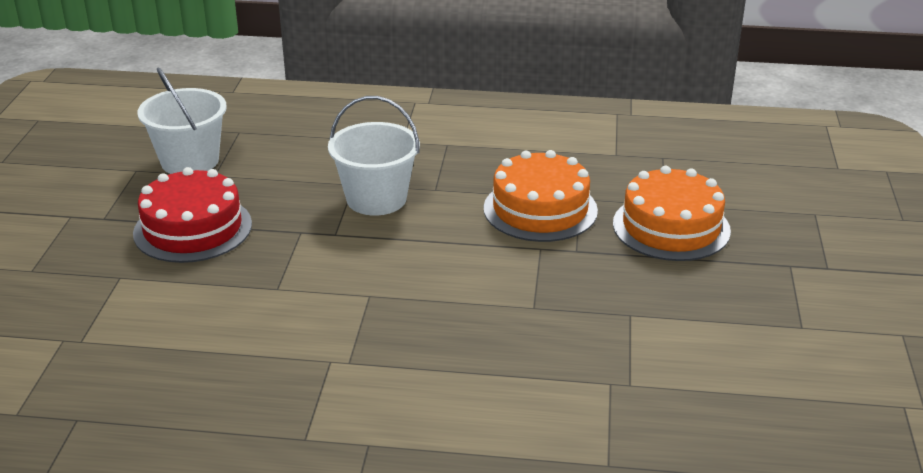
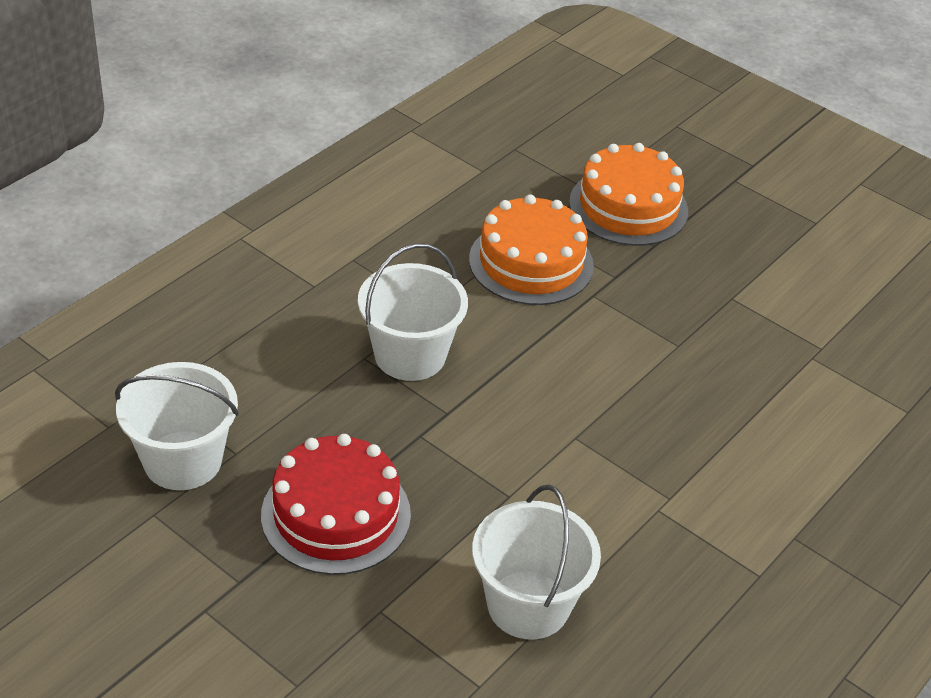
camera: 60 degrees left, 10 degrees up
(174, 334) = (528, 605): none -> white bucket

